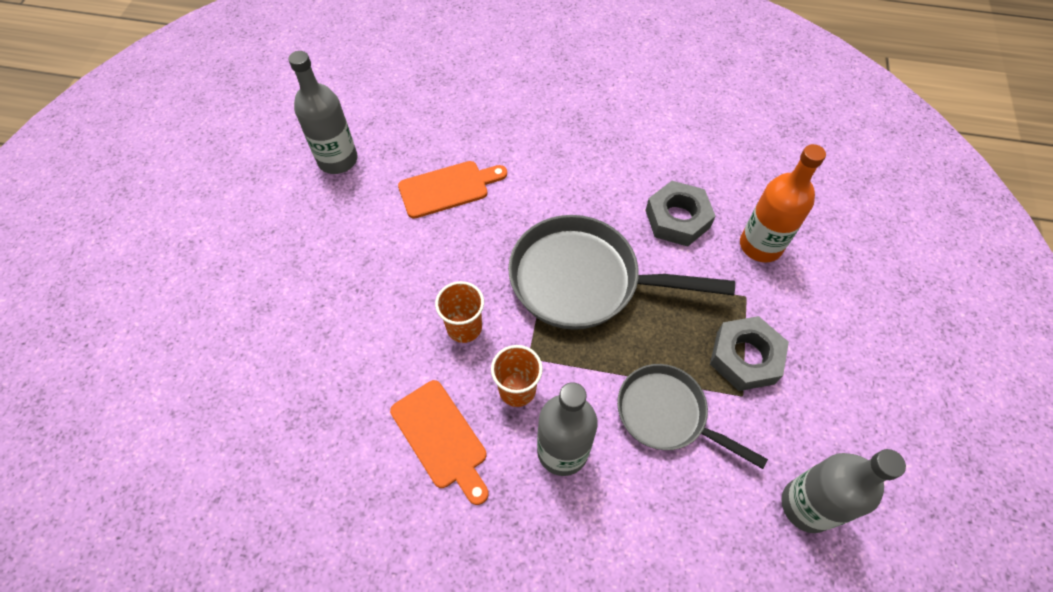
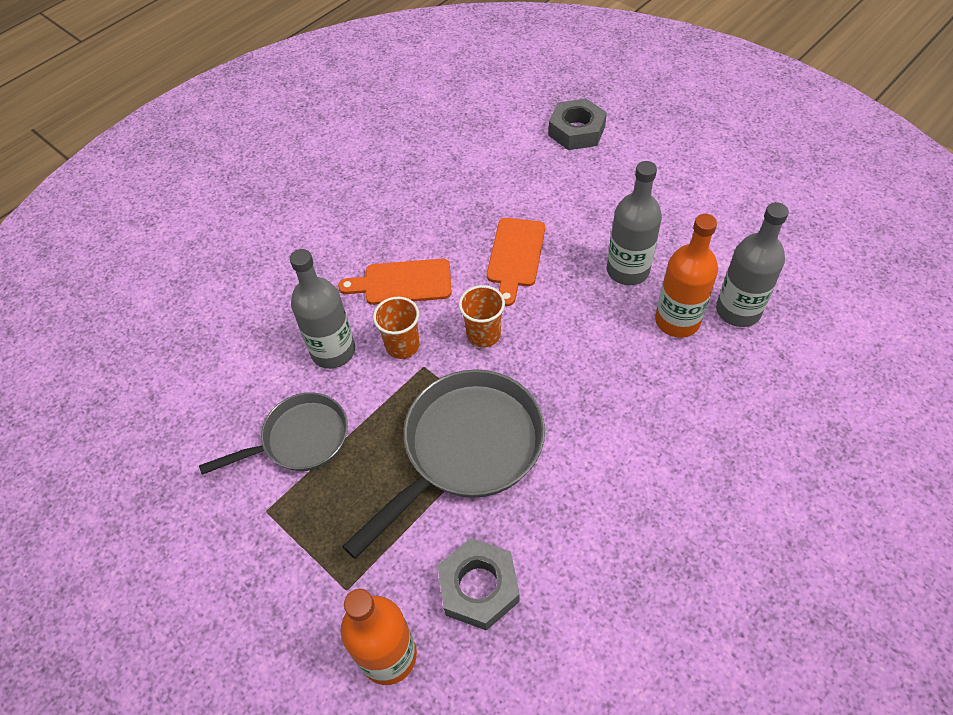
camera: 125 degrees right, 5 degrees down
(370, 194) = (677, 321): none -> orange bottle
(448, 188) = (649, 387): orange cutting board -> orange cutting board (515, 256)
(745, 357) = (293, 540): grey nut -> grey nut (576, 131)
(807, 505) = (155, 494): grey bottle -> grey bottle (627, 270)

